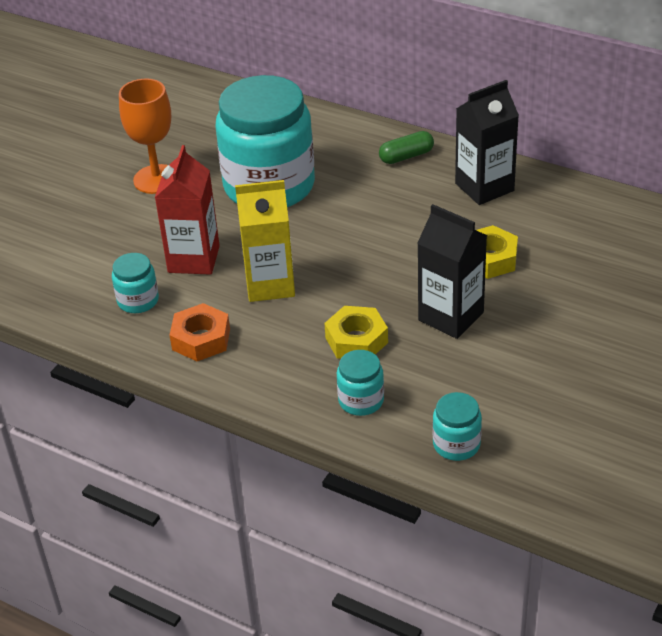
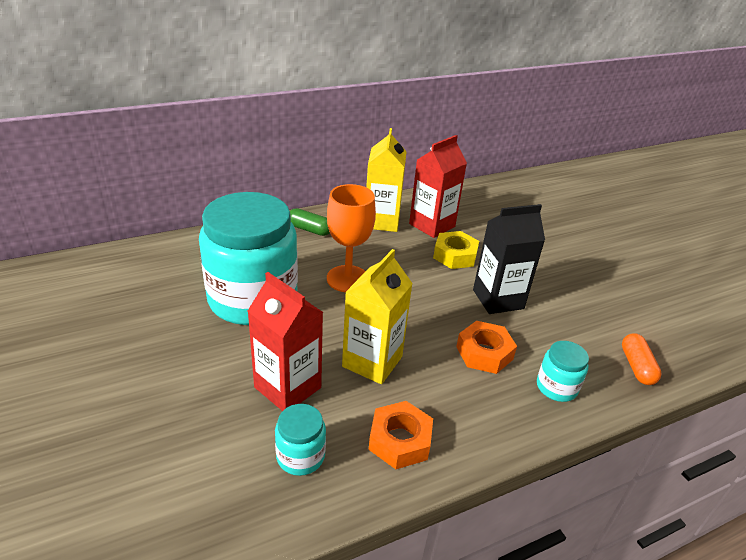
camera: 60 degrees left, 5 degrees down
(156, 179) = (149, 352): orange goblet -> orange goblet (347, 279)
(356, 340) = (484, 353): yellow nut -> orange nut
(406, 156) = (309, 229): green capsule -> green capsule turned 75 degrees counterclockwise
(456, 444) = (636, 366): turquoise jar -> orange capsule
(484, 187) = (381, 221): black carton -> yellow carton
(526, 220) = (432, 225): none -> red carton

